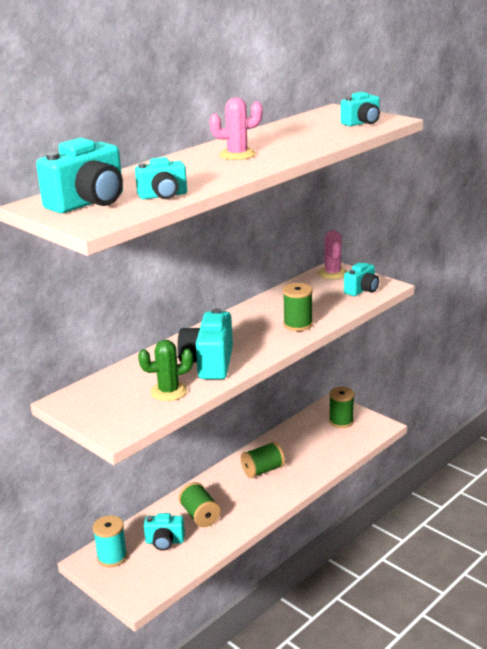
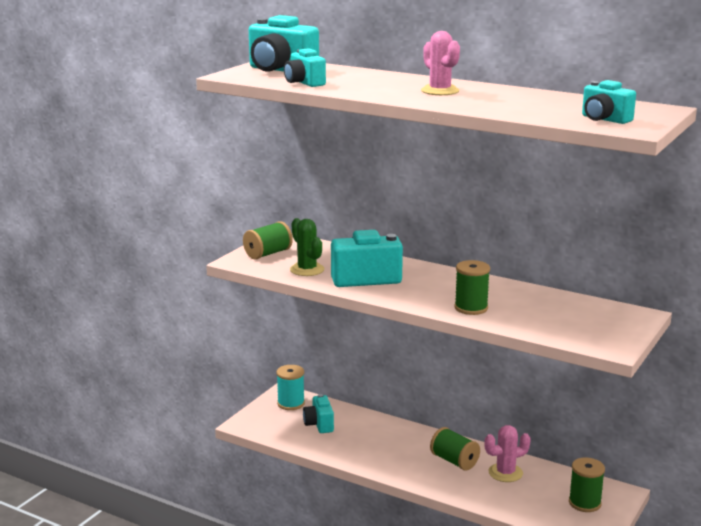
camera: 75 degrees right, 5 degrees down
(200, 515) = (363, 436): green spool -> green spool (268, 254)
(332, 273) = (624, 315): pink cactus -> pink cactus (505, 473)
(362, 290) = (587, 334): turquoise camera -> none

